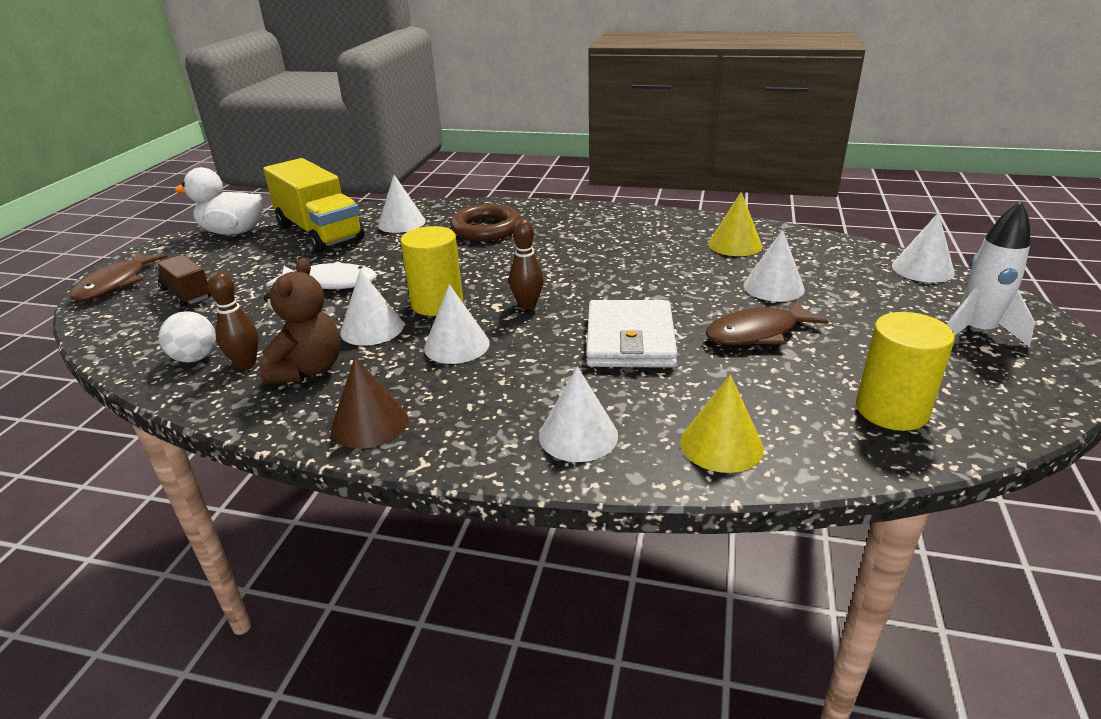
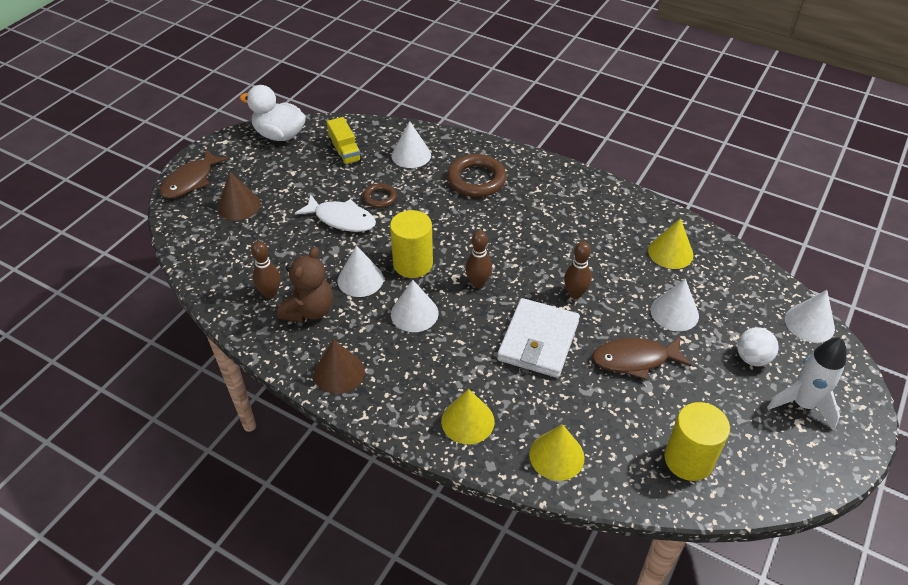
camera: 15 degrees right, 15 degrees up
(187, 294) = (239, 205): brown truck -> brown cone
(195, 358) = (238, 278): white ball -> white ball (752, 358)
(319, 232) = (345, 152): yellow truck -> yellow truck, size x0.51
(374, 259) = (380, 198): none -> brown ring
(578, 435) = (467, 421): white cone -> yellow cone
(650, 293) = (575, 293): none -> brown bowling pin

